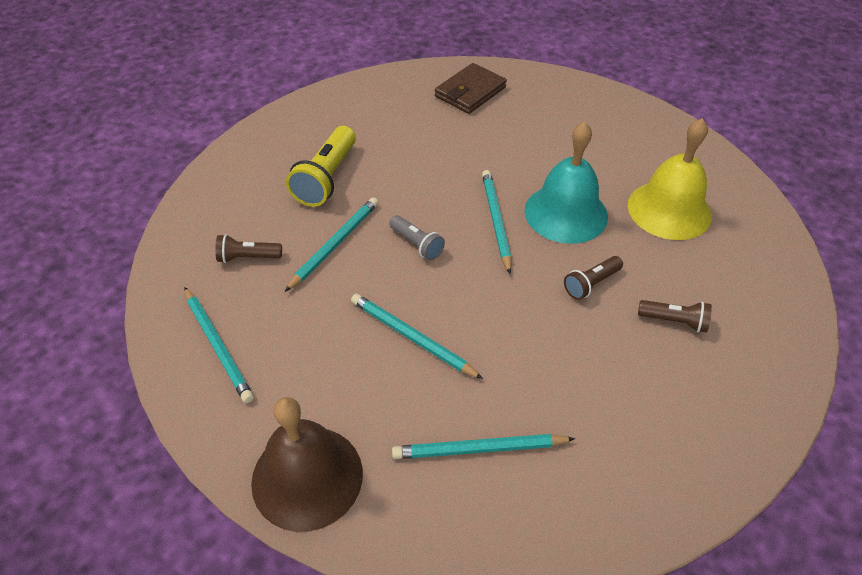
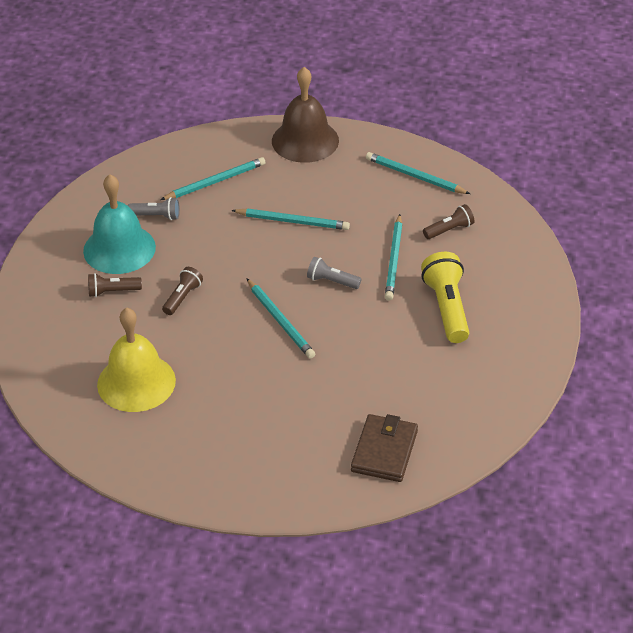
camera: 155 degrees right, 5 degrees down
(566, 213) = (225, 348): turquoise bell -> turquoise bell (119, 249)
(586, 418) = (156, 216): none -> grey flashlight

